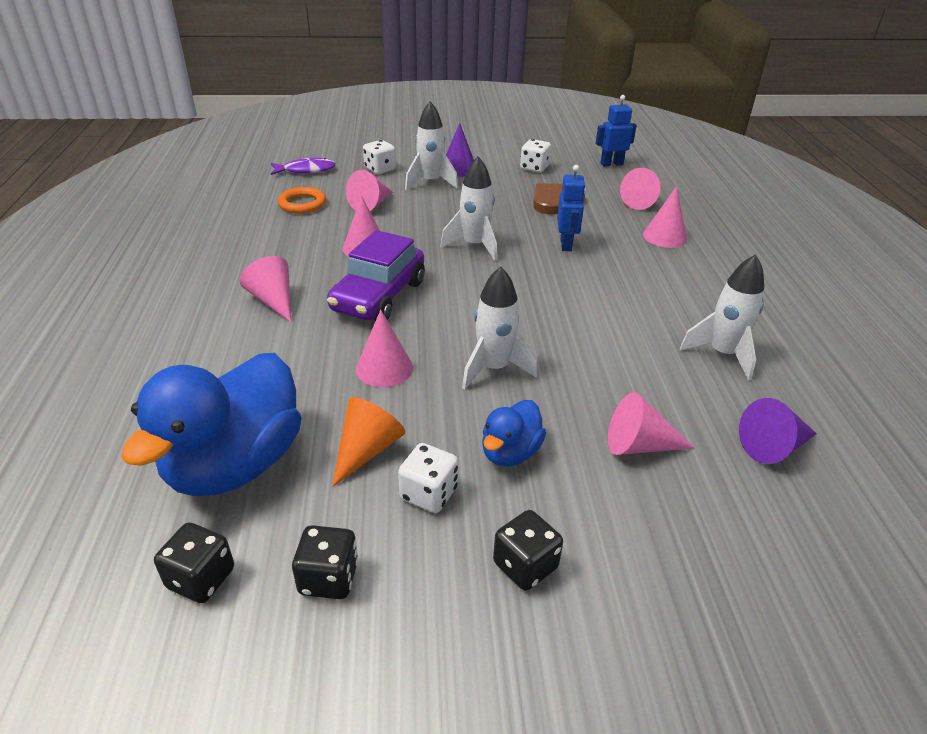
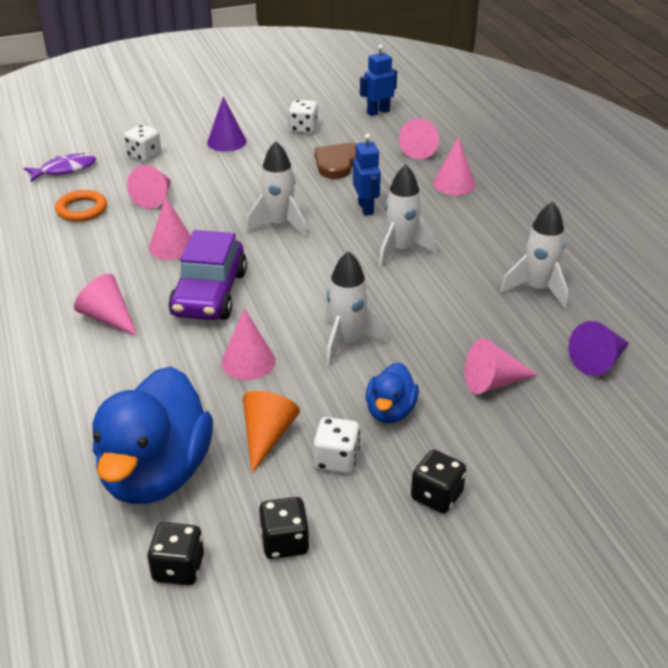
camera: 15 degrees left, 0 degrees up
(430, 182) = (205, 162): white rocket -> white rocket (401, 250)

